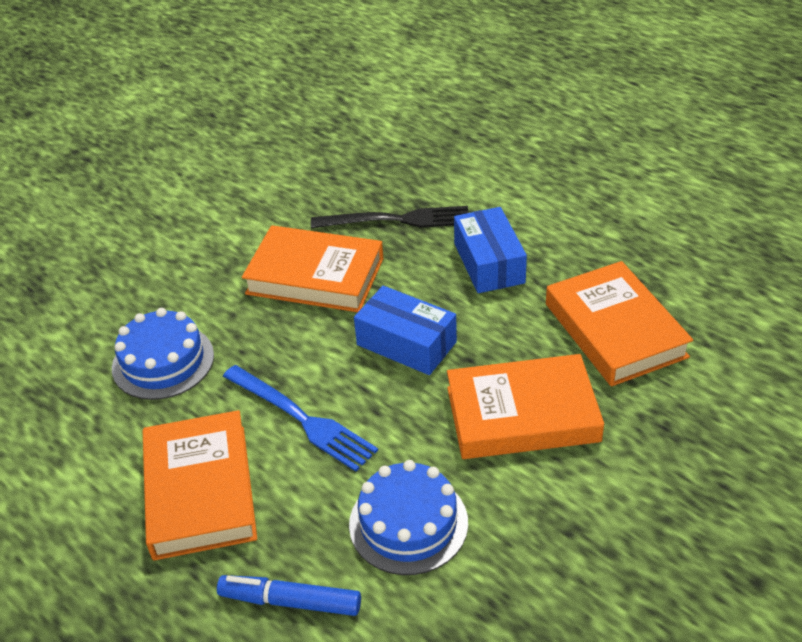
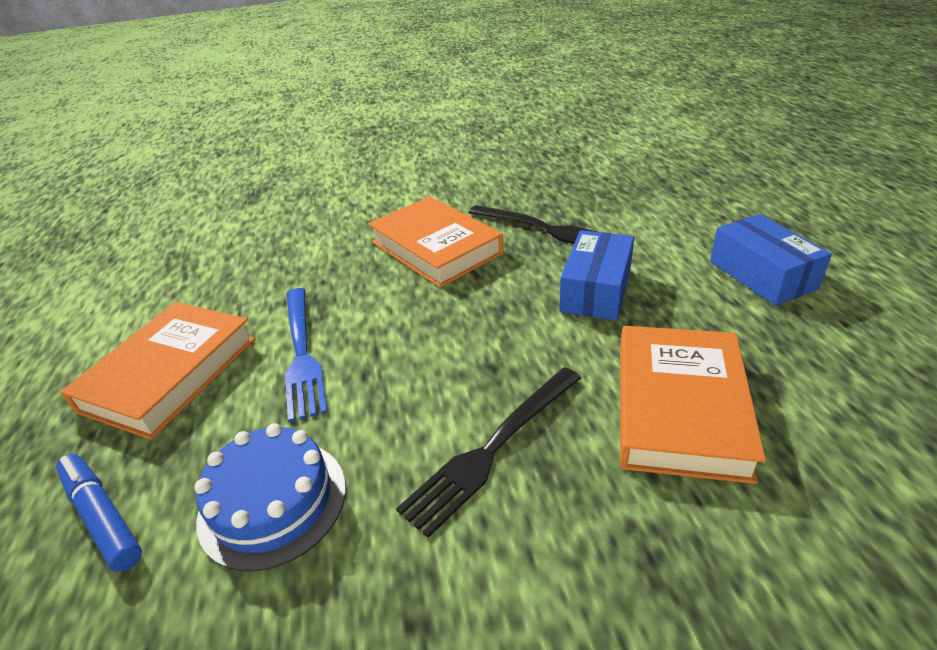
camera: 35 degrees right, 5 degrees down
(163, 361) = (266, 267): blue cake -> none
(406, 343) = (451, 328): blue box -> blue box (762, 275)
(522, 414) = (492, 449): orange book -> black fork

